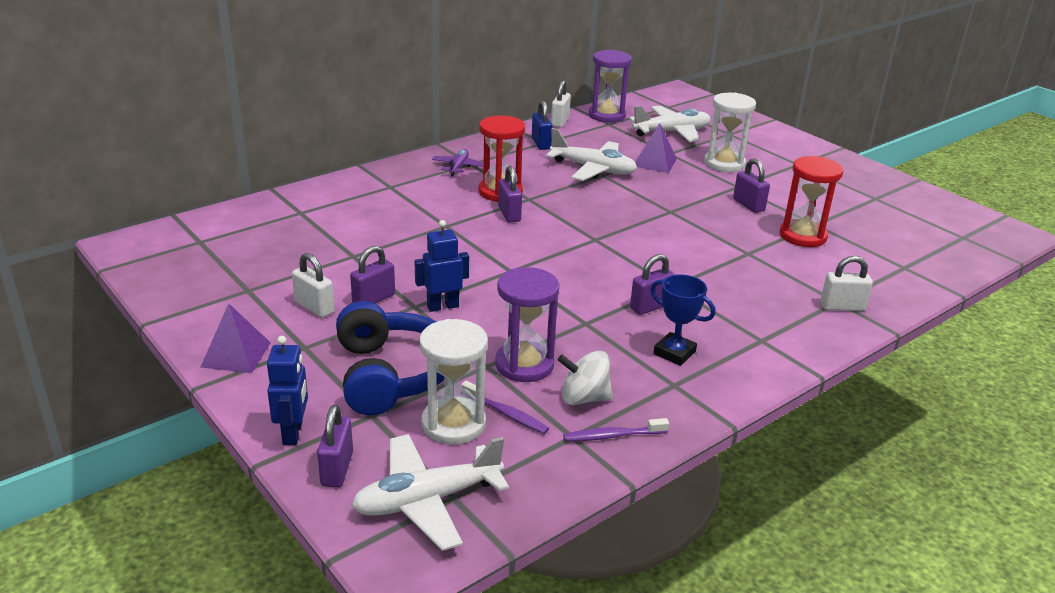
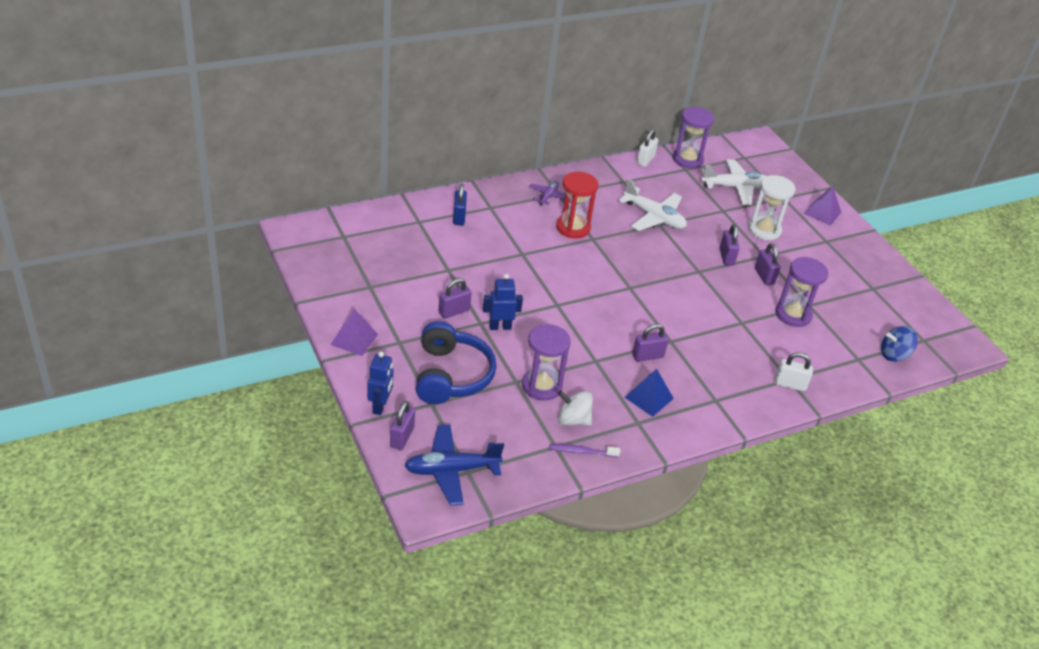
camera: 10 degrees right, 10 degrees up
(314, 307) = (412, 310): white padlock -> none
(427, 500) = (451, 470): white plane -> blue plane
(453, 424) = (482, 421): white hourglass -> none
(505, 413) = (517, 420): purple toothbrush -> none
(509, 214) = (573, 251): purple padlock -> purple padlock (726, 257)
(541, 143) = (621, 182): blue padlock -> blue padlock (459, 217)
(655, 162) = (707, 218): purple pyramid -> purple pyramid (822, 213)
(674, 353) = (649, 398): blue trophy -> blue pyramid
(802, 236) = (793, 314): red hourglass -> purple hourglass
(941, 256) = (894, 355): none -> blue spinning top

